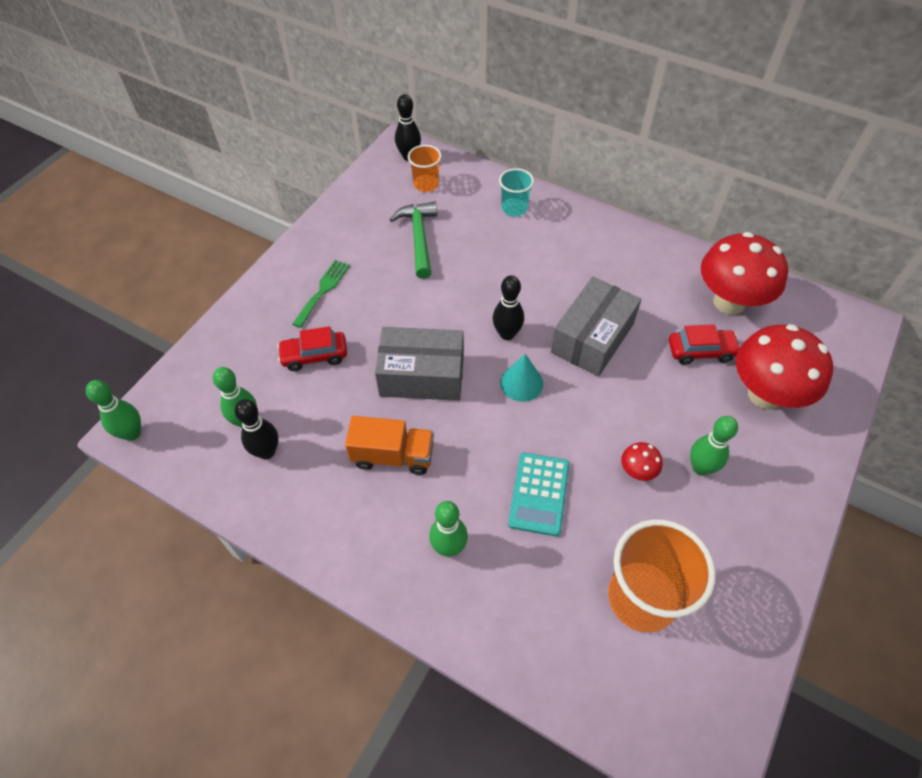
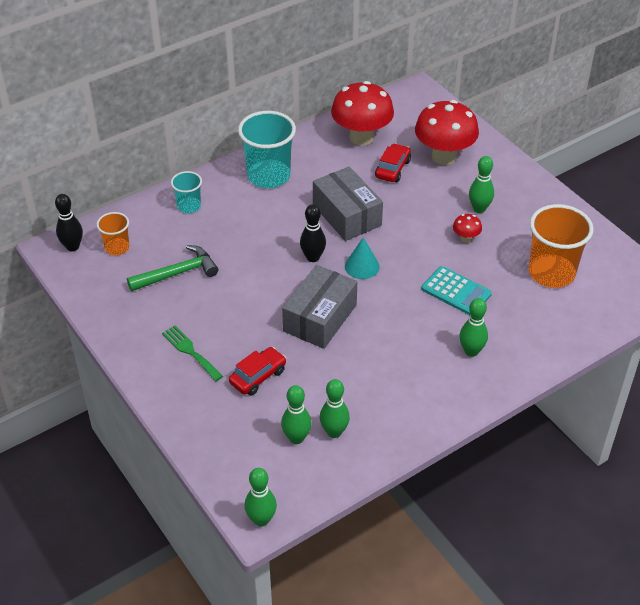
camera: 65 degrees left, 10 degrees down
(267, 451) = (334, 432): black bowling pin -> green bowling pin
(314, 356) = (258, 376): red car -> red car turned 150 degrees counterclockwise
(393, 456) = (382, 357): orange truck -> none
(419, 238) = (177, 273): green hammer -> green hammer turned 135 degrees clockwise
(602, 249) = (268, 176): none -> turquoise cup

